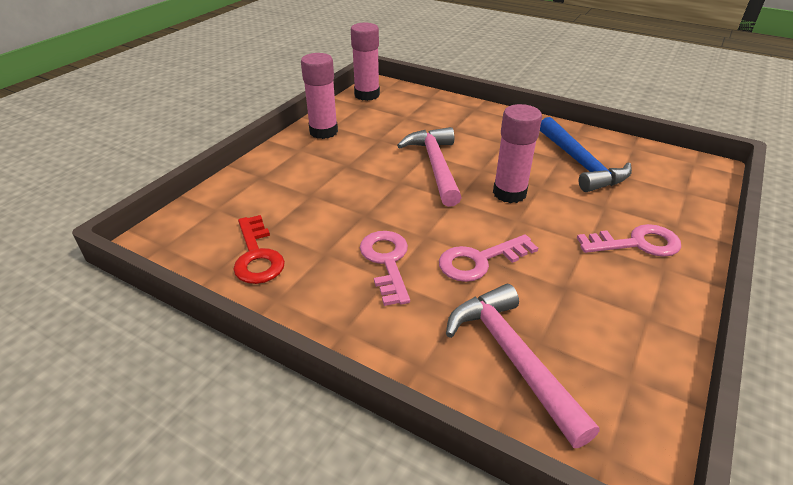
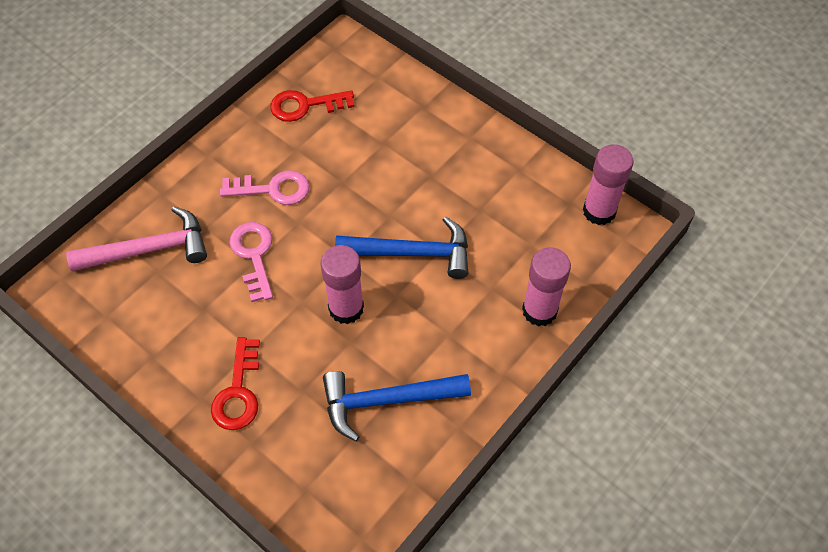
camera: 100 degrees right, 20 degrees up
(323, 132) = (505, 160): pink glue stick -> pink glue stick (539, 310)
(435, 165) = (413, 253): pink hammer -> blue hammer
(636, 243) = (238, 391): pink key -> red key

